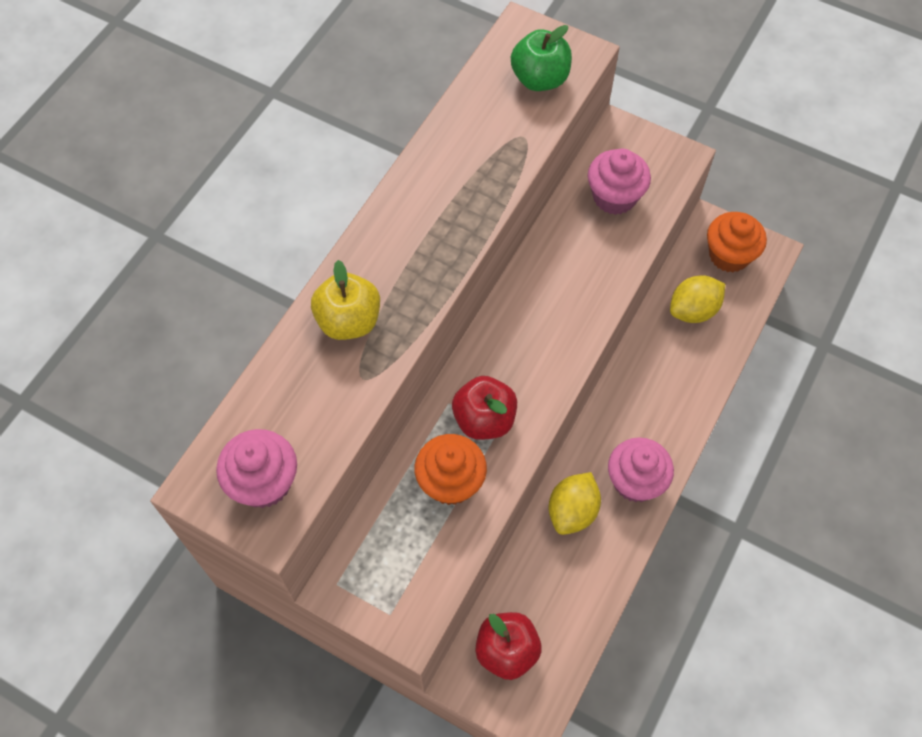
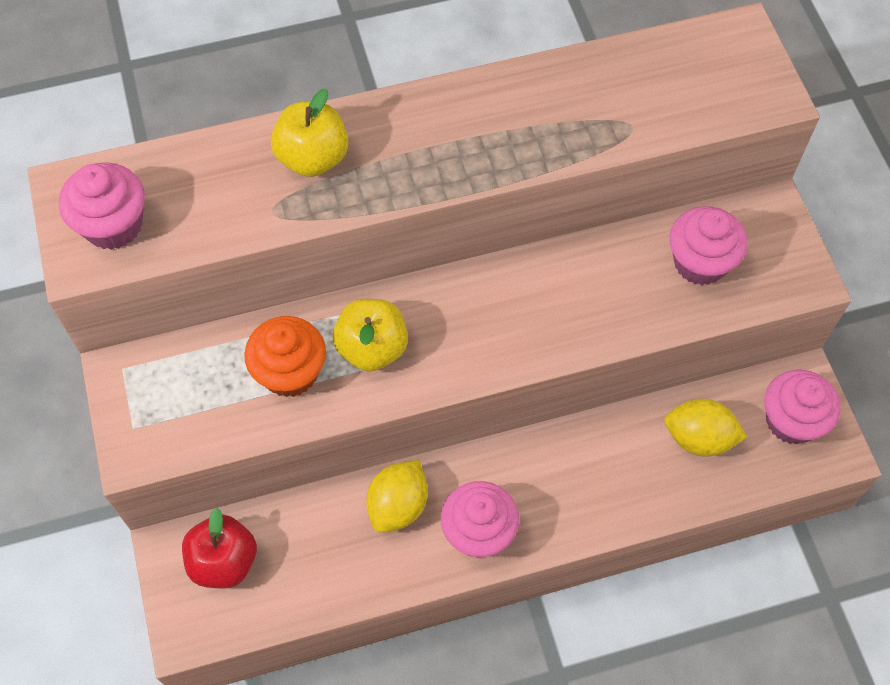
camera: 45 degrees right, 0 degrees up
(484, 419) = (372, 348): red apple -> yellow apple
(540, 79) = (706, 89): green apple -> none
(572, 511) = (398, 505): yellow lemon -> yellow lemon turned 45 degrees counterclockwise
(729, 255) = (791, 420): orange cupcake -> pink cupcake

